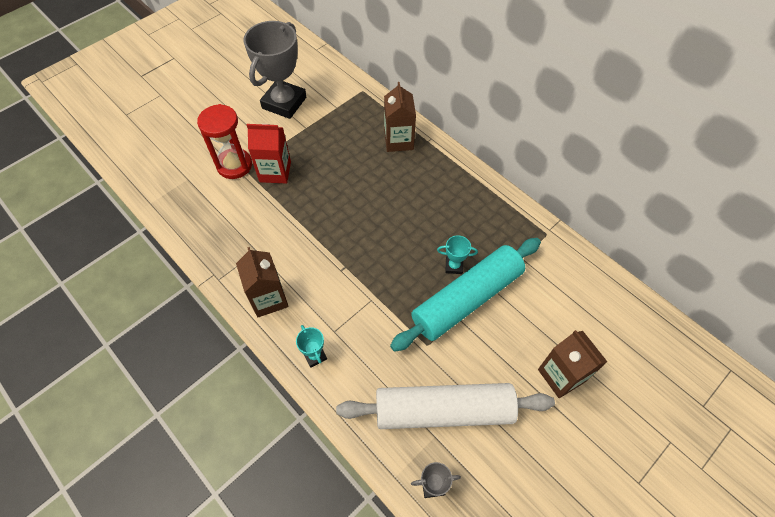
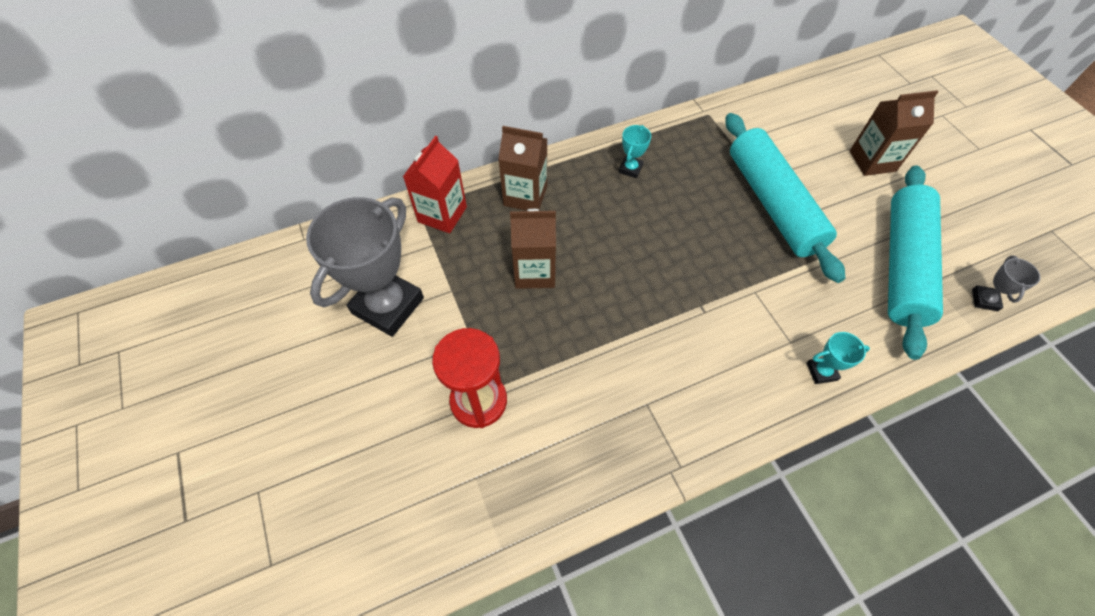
camera: 70 degrees left, 0 degrees up
(269, 298) = (728, 406): brown carton -> brown carton (534, 272)
(275, 172) = (515, 348): red carton -> red carton (442, 214)
(284, 103) = (388, 305): grey trophy -> grey trophy turned 75 degrees clockwise
(443, 410) = (902, 265): white rolling pin -> turquoise rolling pin
(454, 266) = (728, 201): turquoise trophy -> turquoise trophy (630, 169)

